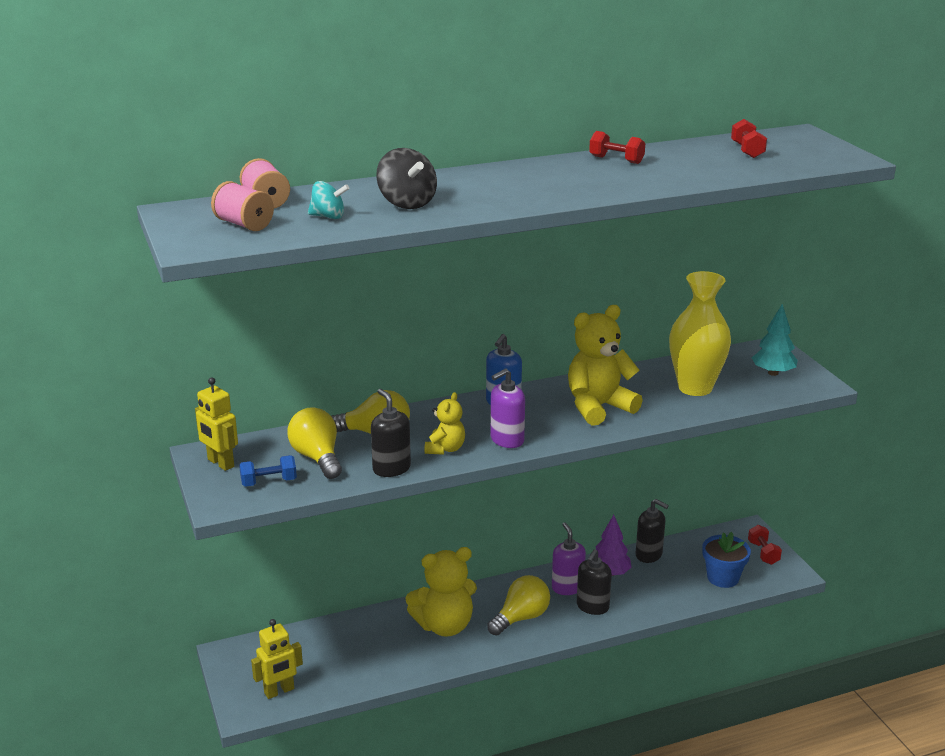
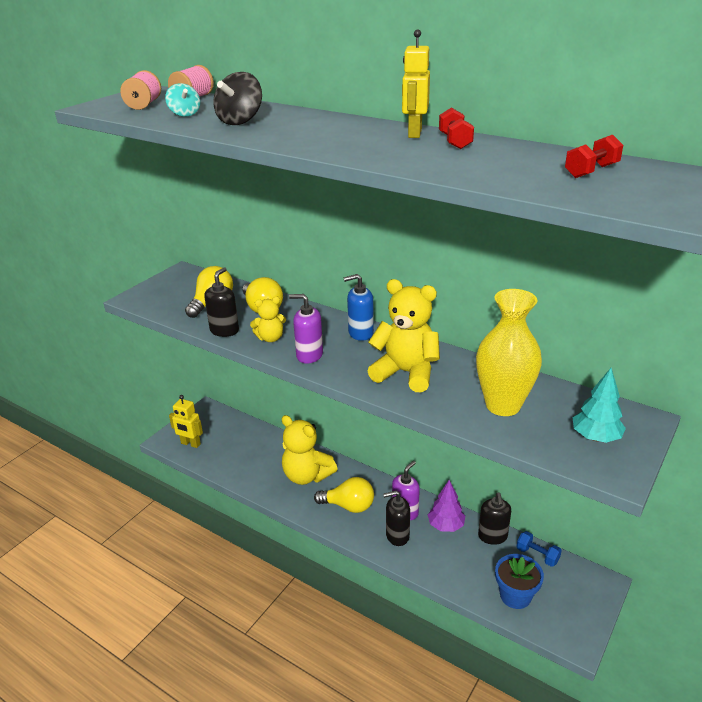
camera: 55 degrees right, 5 degrees up
(220, 463) = (176, 280): yellow robot -> yellow robot (414, 133)
(269, 482) = (169, 301): blue dumbbell -> blue dumbbell (537, 555)
(763, 553) = (580, 607): red dumbbell -> none

